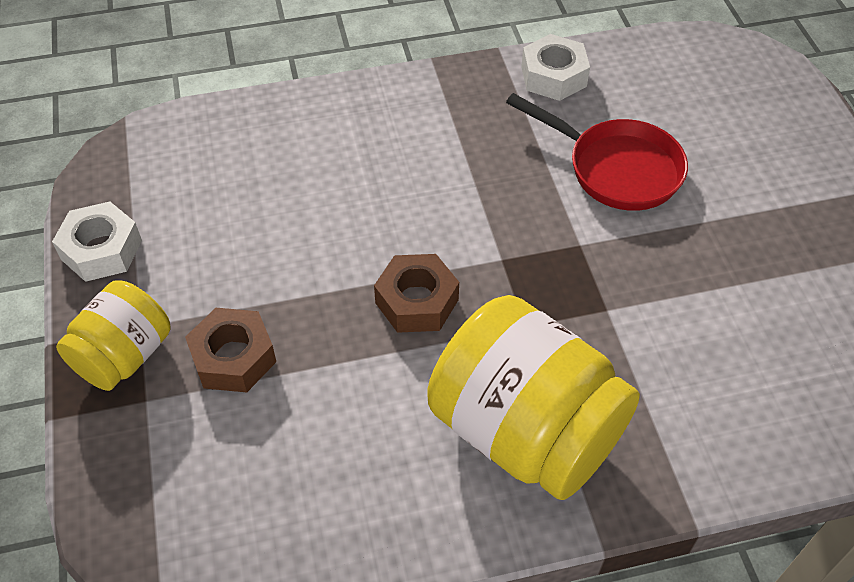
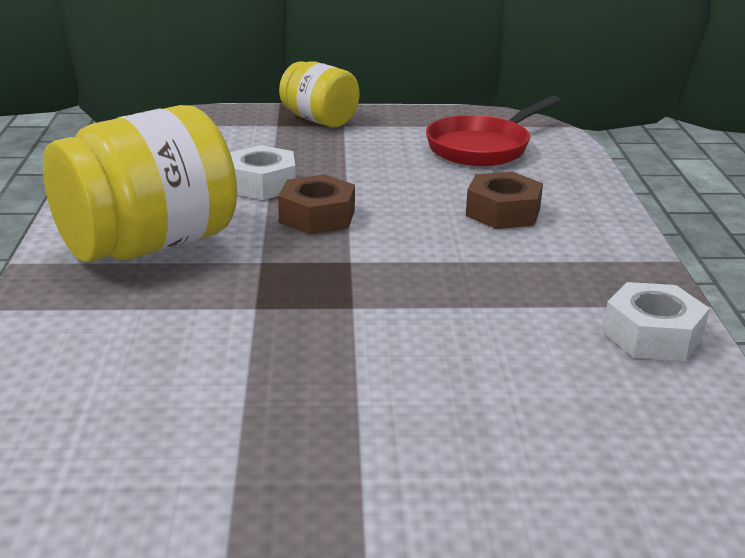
camera: 100 degrees right, 25 degrees down
(101, 250) = (423, 116): white nut -> white nut (262, 184)
(233, 358) = (297, 149): brown nut -> brown nut (503, 212)
(616, 168) = (469, 351): red pan -> red pan (483, 147)

